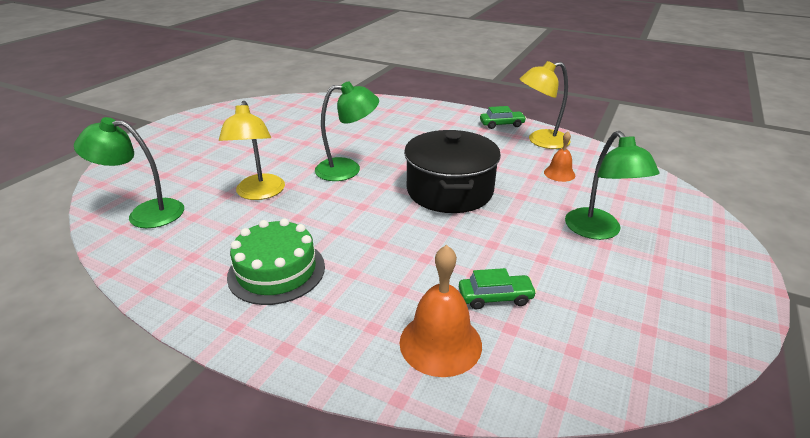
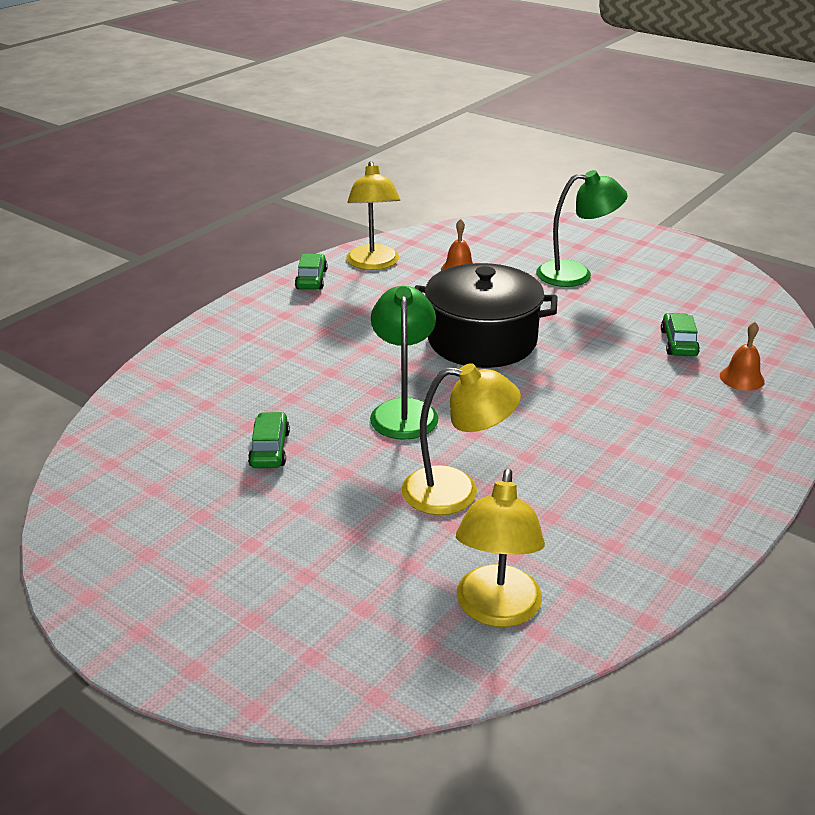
camera: 80 degrees left, 0 degrees up
(145, 213) = (496, 610): green lamp -> yellow lamp
(276, 271) = (642, 472): green cake -> none
(304, 136) = (270, 449): none -> green car
(440, 343) = (742, 378): orange bell -> orange bell, size x0.58

